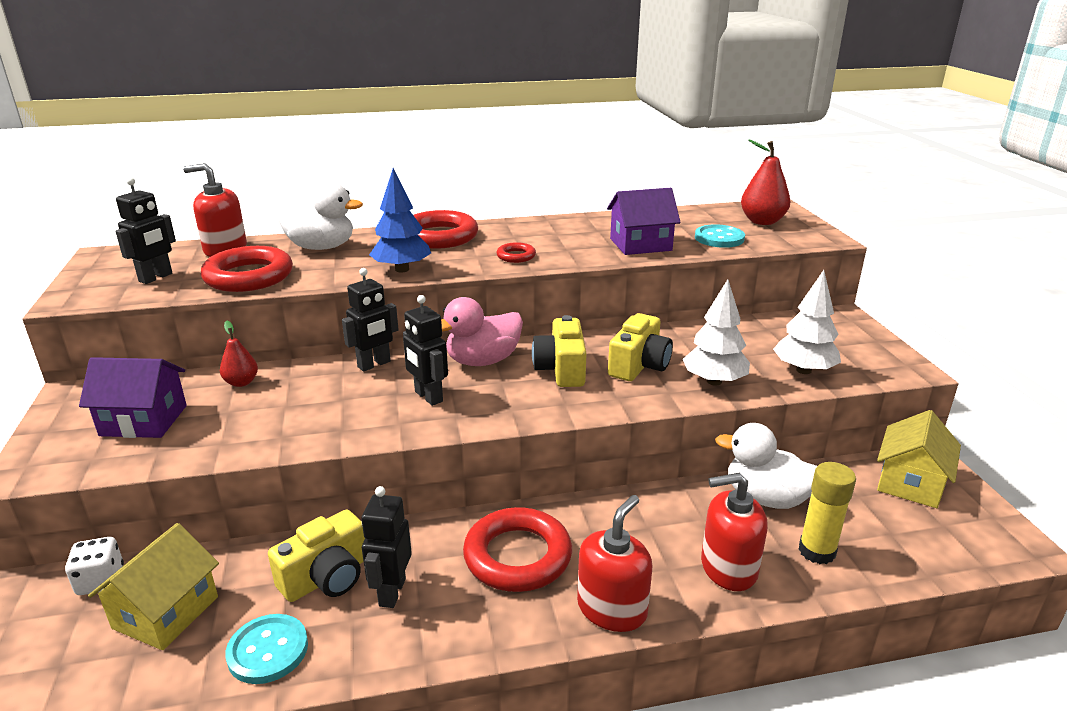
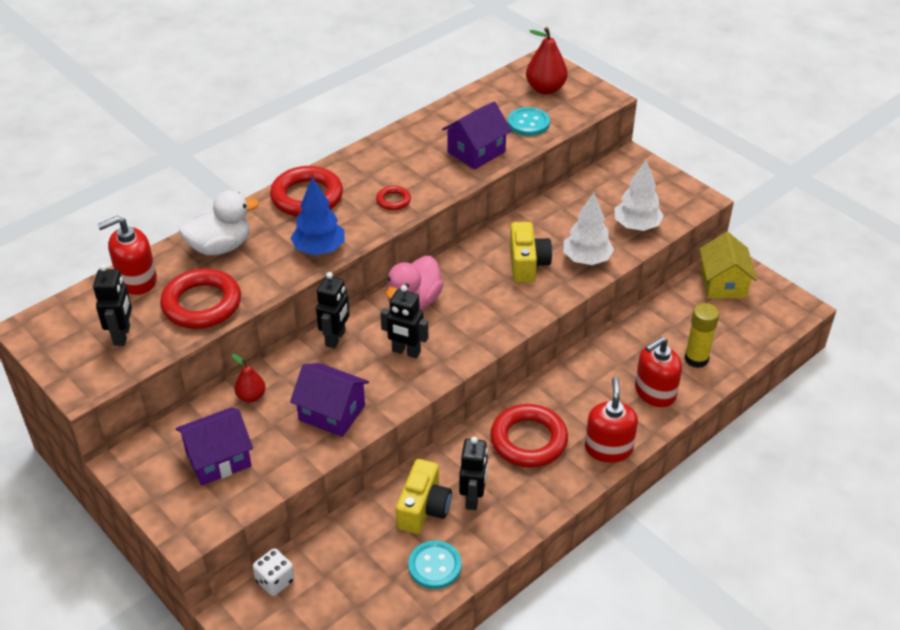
camera: 30 degrees left, 15 degrees up
(166, 612) = (345, 577): yellow house -> none
(293, 421) = (332, 412): none -> purple house
(391, 592) = (473, 498): black robot -> black robot turned 150 degrees counterclockwise
(561, 369) = (477, 288): yellow camera -> none
(766, 498) = (647, 332): white duck -> none

